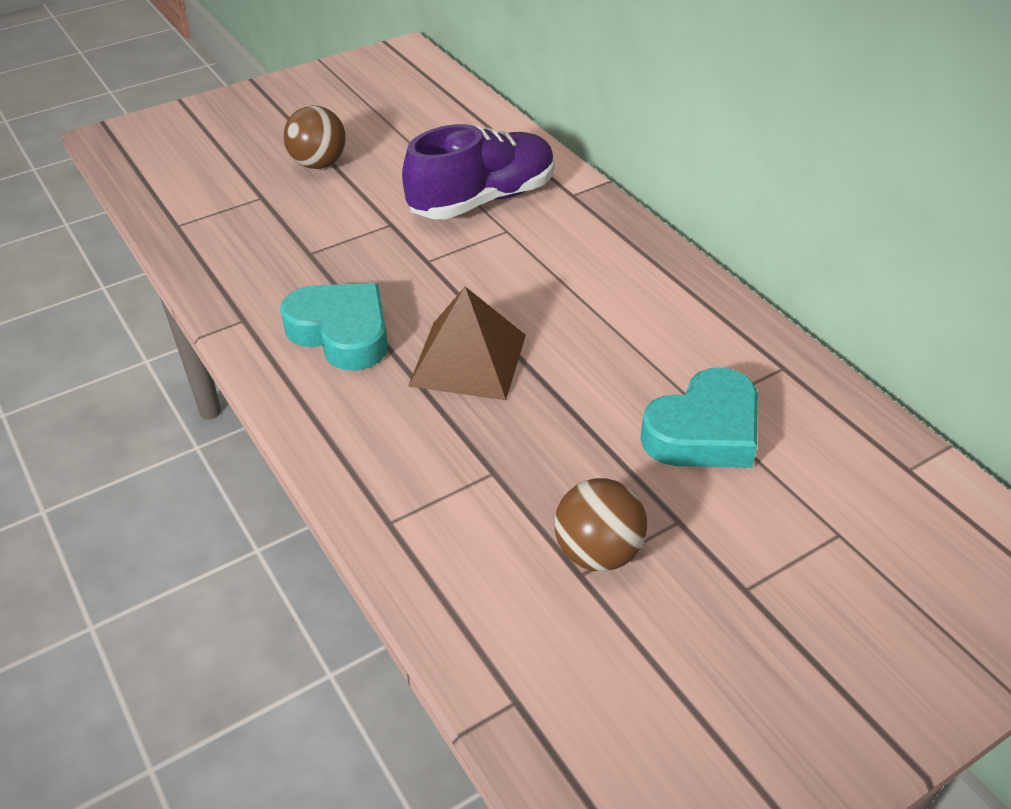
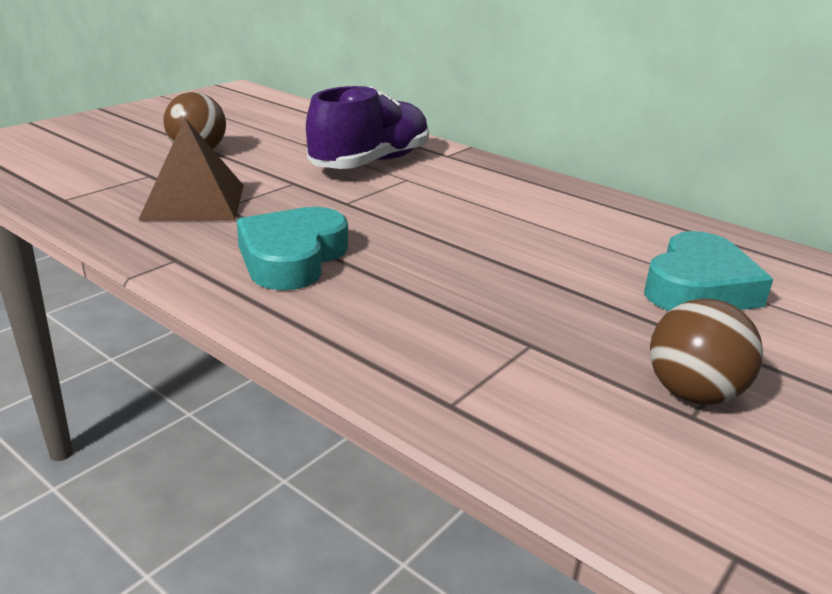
camera: 20 degrees left, 15 degrees down
(341, 333) = (292, 258): turquoise heart -> turquoise heart turned 90 degrees counterclockwise
(468, 360) = (437, 264): brown pyramid -> brown pyramid (194, 201)

